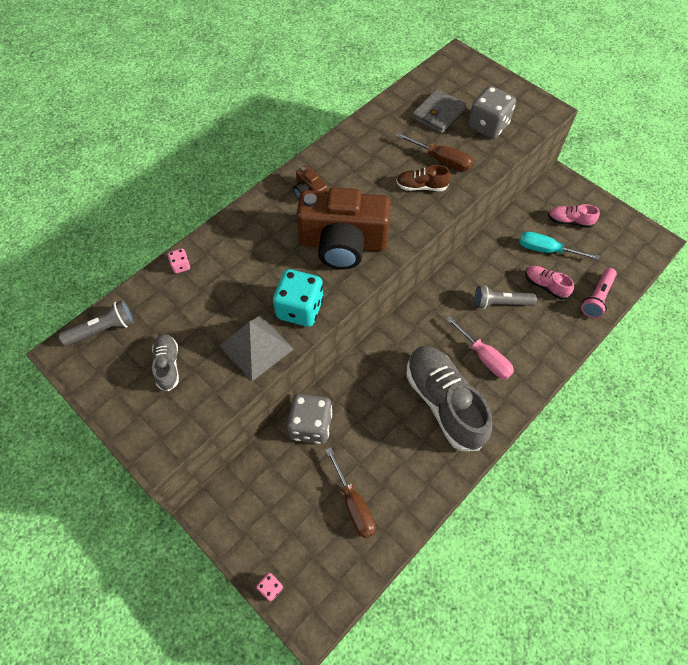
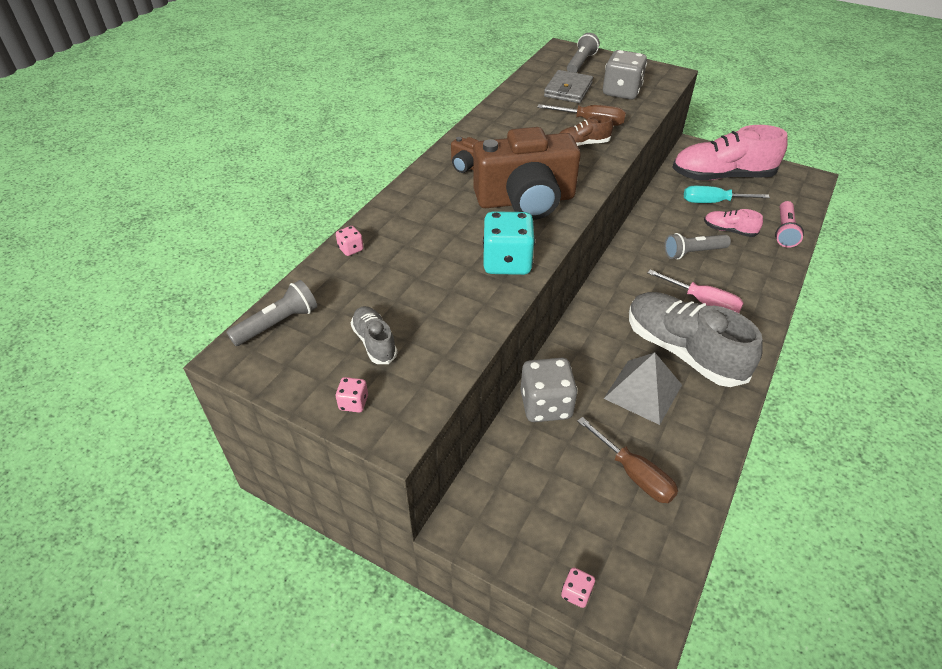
camera: 15 degrees left, 15 degrees down
(134, 418) = (353, 403): none -> pink dice
(256, 347) = (474, 305): grey pyramid -> grey pyramid (643, 391)
(466, 79) = (581, 63): none -> grey flashlight
(569, 221) = (722, 176): pink shoe -> pink shoe, size x2.15

